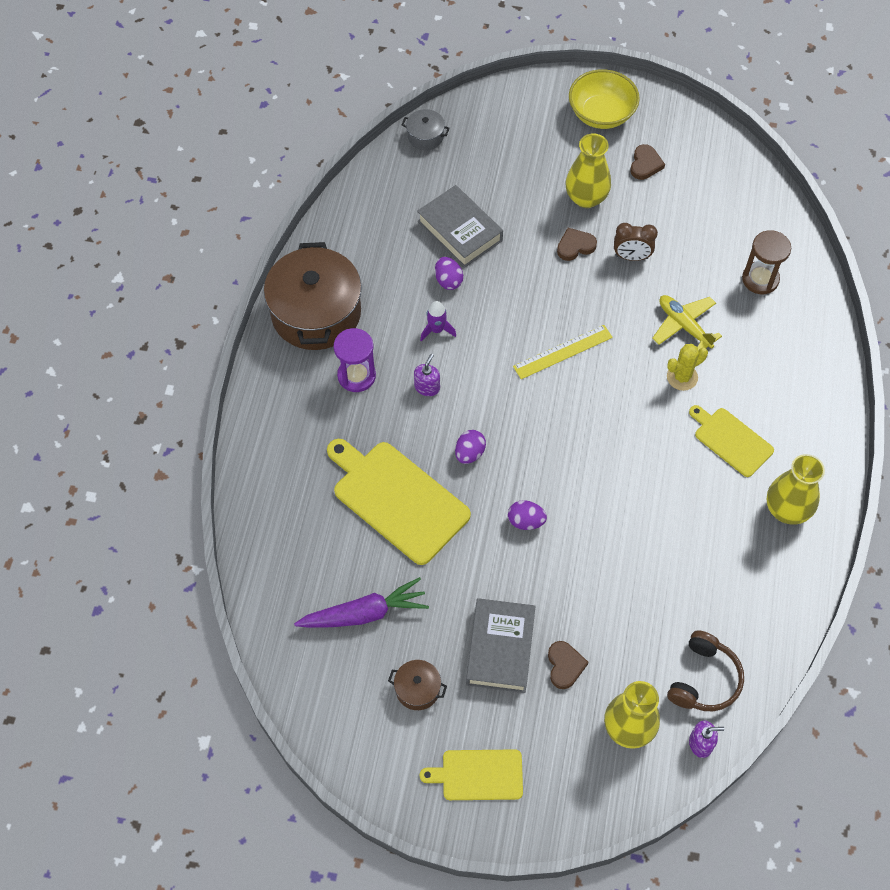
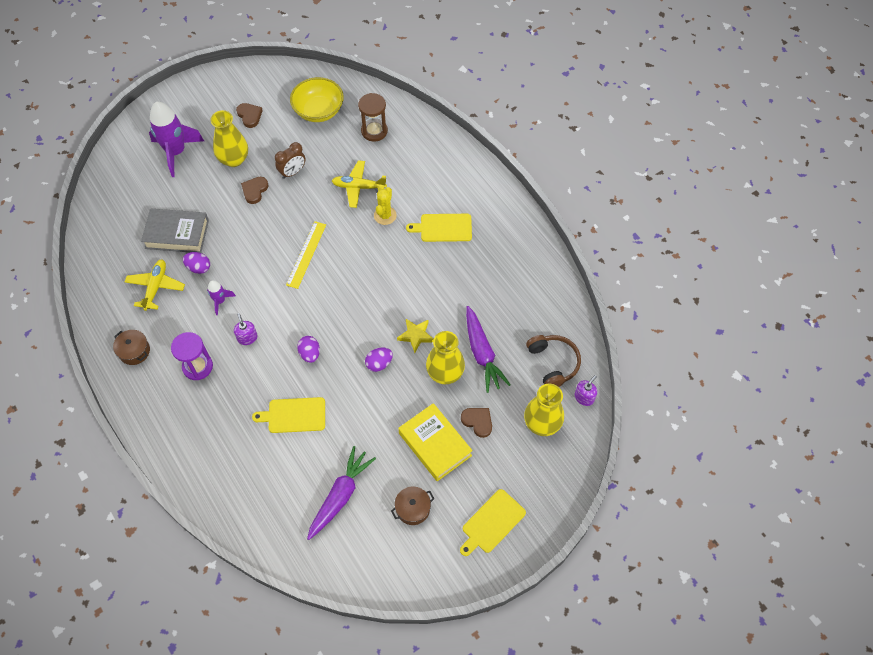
camera: 45 degrees left, 0 degrees up
(316, 313) = (134, 351): brown pot -> brown pot, size x0.43
(392, 267) = (156, 287): none -> yellow plane
(397, 499) = (294, 415): yellow cutting board -> yellow cutting board, size x0.58
(425, 136) = (99, 196): grey pot -> none
(500, 648) = (435, 444): grey book -> yellow book
(537, 147) = (176, 152): none -> purple rocket
(590, 526) = (416, 336): none -> yellow star
(601, 114) = (196, 106): yellow bowl -> yellow bowl (318, 111)
(639, 603) = (482, 353): none -> purple carrot
(787, 509) = (506, 240): yellow vase -> yellow vase (445, 373)

